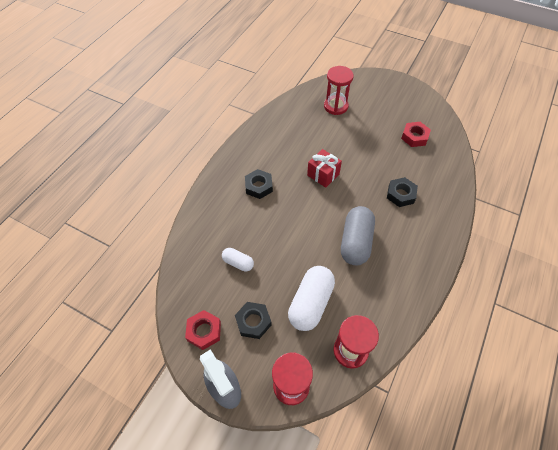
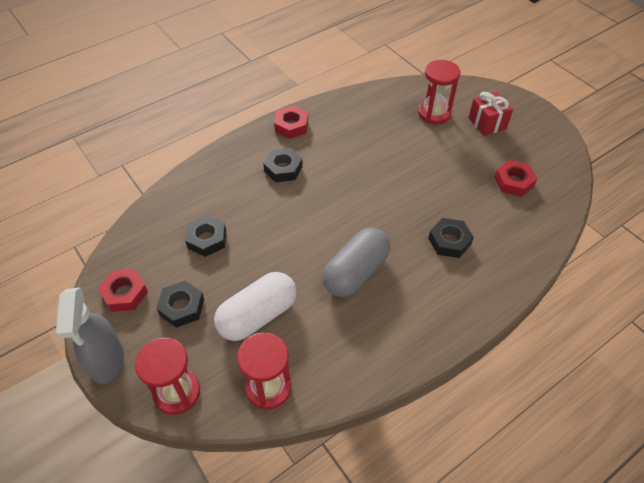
camera: 25 degrees right, 5 degrees down
(238, 263) = (207, 239): white capsule -> black nut
(244, 151) = (291, 126): none -> red nut
(323, 174) = (367, 183): red gift -> red gift (487, 123)

